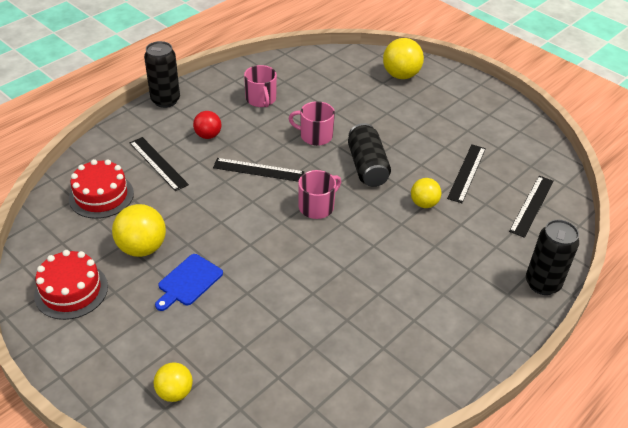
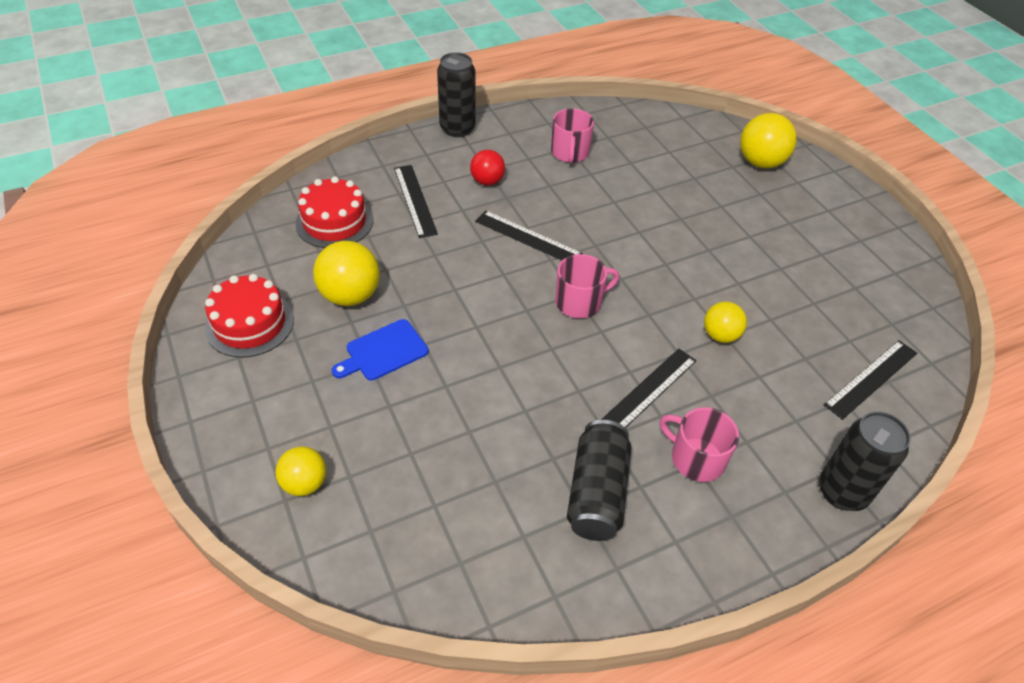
camera: 20 degrees right, 5 degrees up
(315, 136) = (616, 213): pink mug -> pink mug (696, 458)
(367, 166) = (666, 268): black can -> black can (596, 492)
(466, 173) = (796, 310): black ruler -> black ruler (647, 391)

